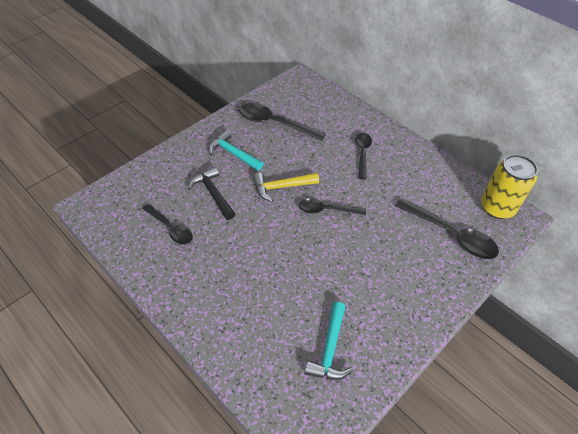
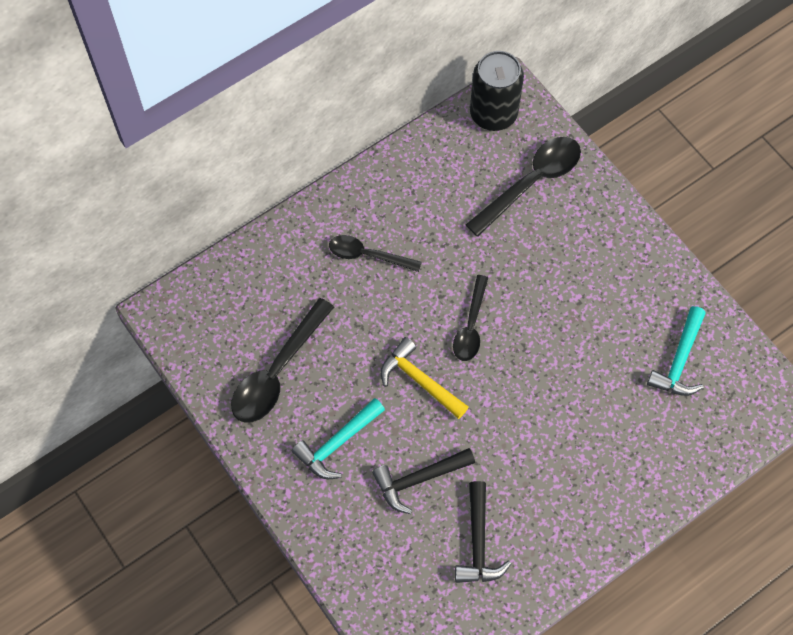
camera: 80 degrees left, 15 degrees up
(171, 228) = (478, 543): black spoon -> black hammer
(281, 187) = (419, 380): yellow hammer -> yellow hammer turned 135 degrees clockwise
(330, 349) = (679, 361): turquoise hammer -> turquoise hammer turned 90 degrees clockwise
(497, 207) = (493, 114): yellow can -> black can

